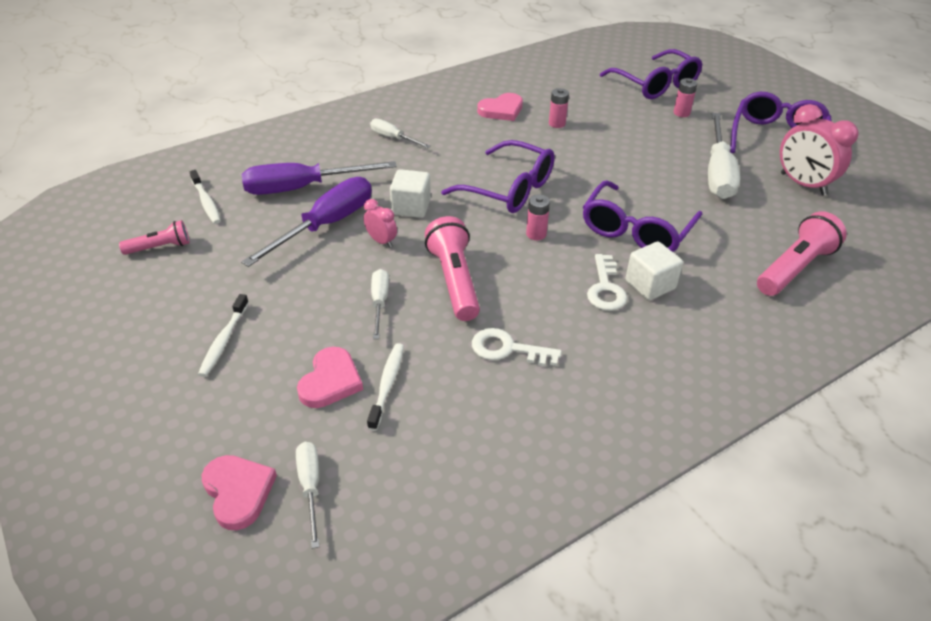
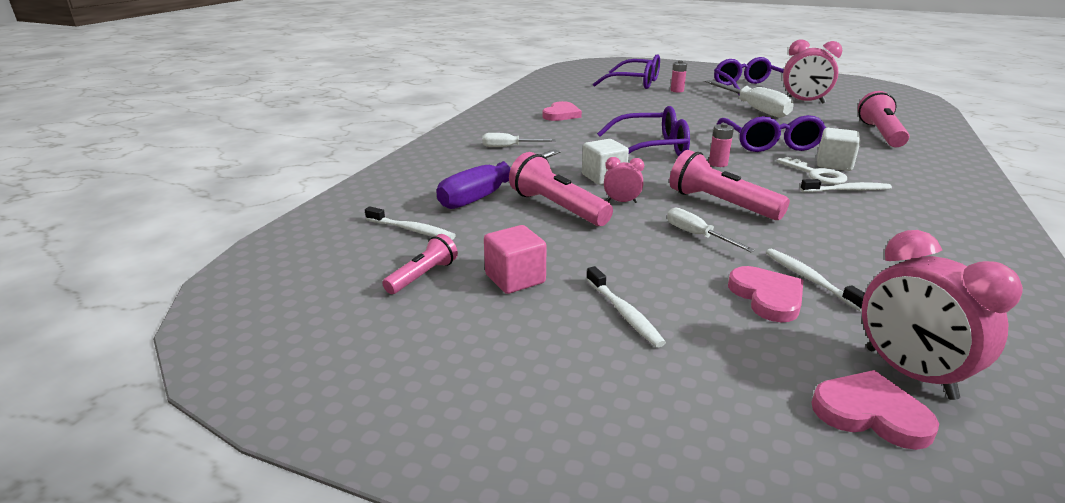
camera: 35 degrees left, 15 degrees down
(205, 278) = (515, 279): none -> pink cube
(310, 487) = (908, 373): white screwdriver -> pink clock
(326, 225) = (557, 208): purple screwdriver -> pink flashlight
(507, 349) = (834, 225): white key -> none
(557, 123) = (613, 112): pink battery -> none
(597, 320) = (847, 190): none -> white toothbrush

